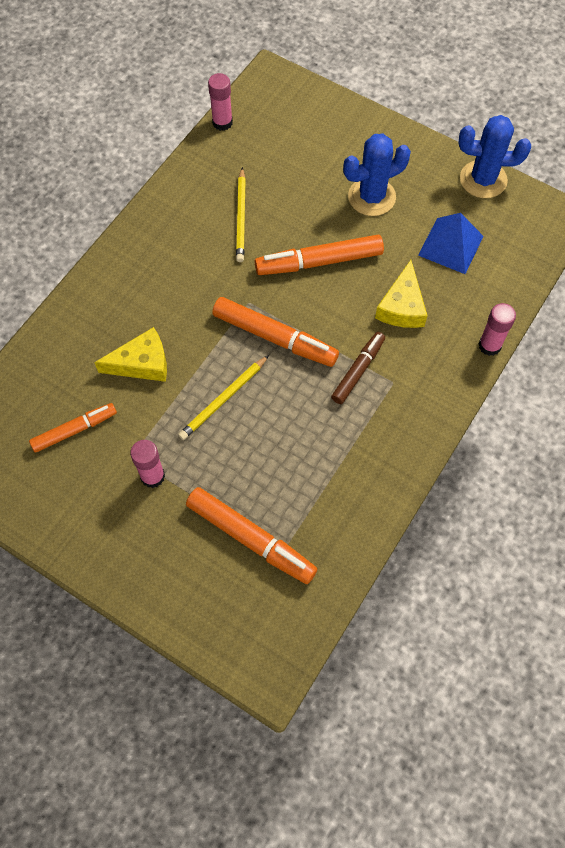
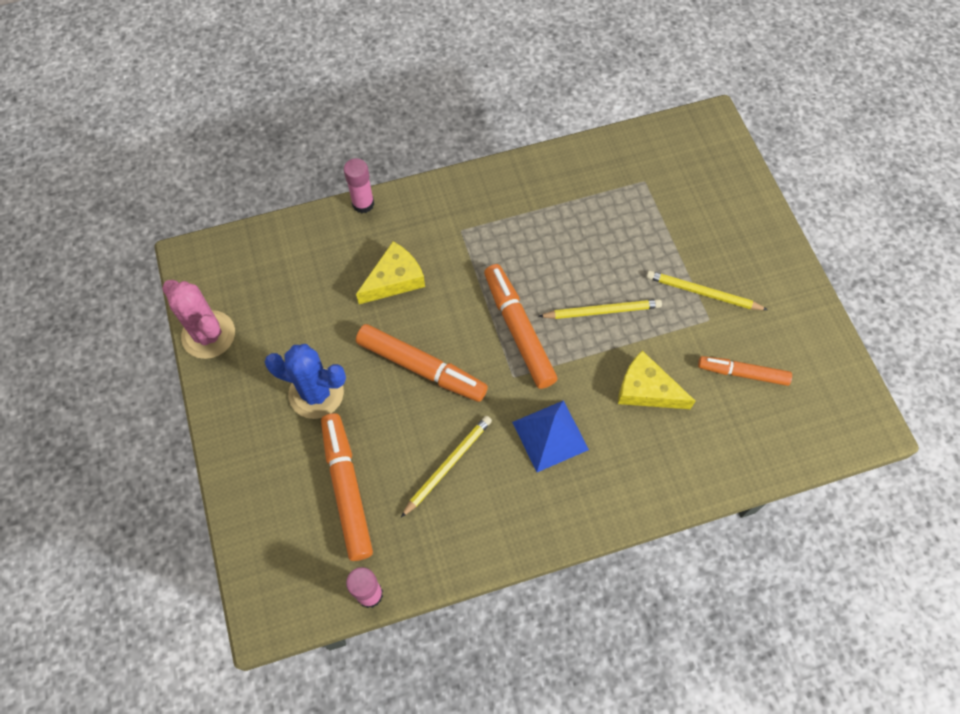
camera: 140 degrees left, 0 degrees up
(152, 476) = (703, 293): pink glue stick -> yellow pencil
(251, 539) = (661, 202): orange marker -> orange marker (347, 489)
(358, 371) = (478, 257): brown marker -> none
(450, 245) = (302, 299): blue pyramid -> blue pyramid (550, 435)
(483, 179) = (208, 335): blue cactus -> pink cactus

